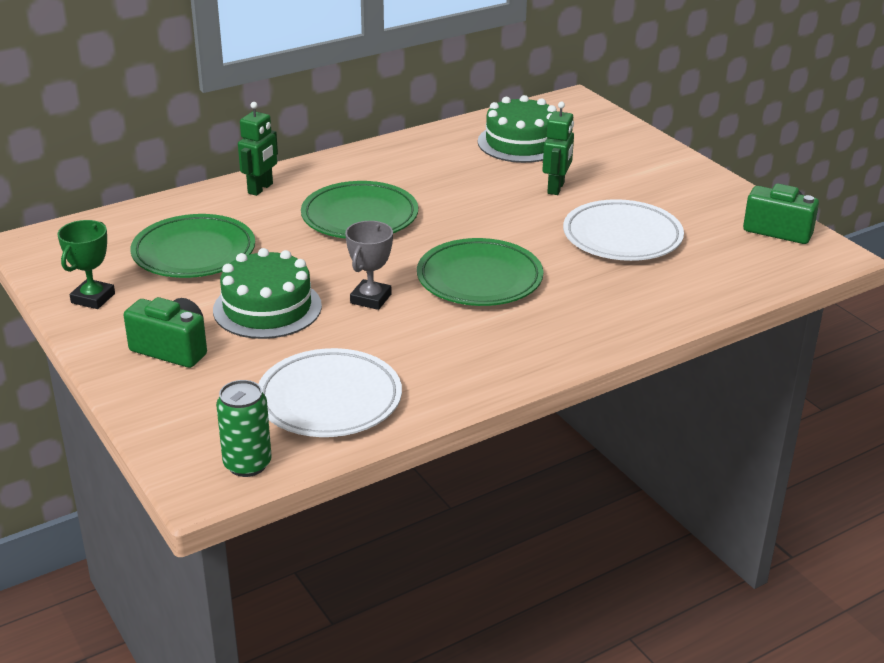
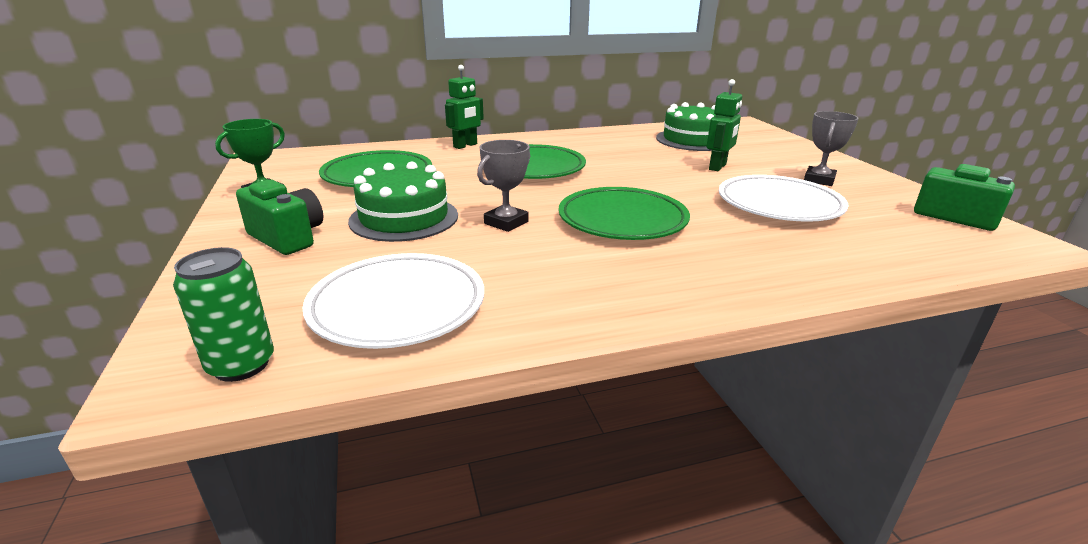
camera: 15 degrees right, 5 degrees down
(660, 195) = (819, 180): none -> grey trophy

